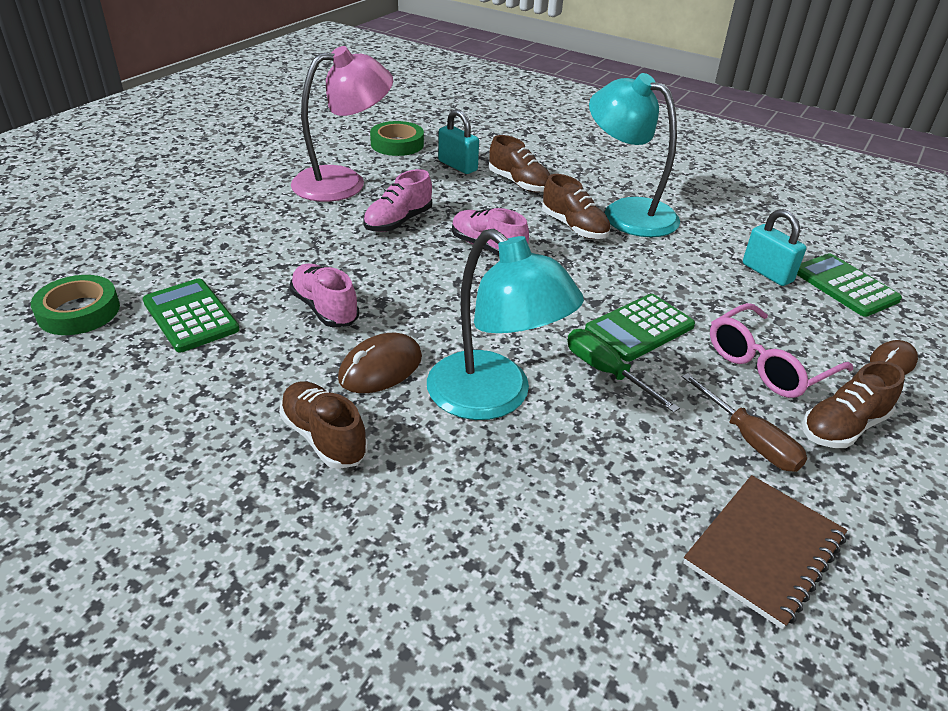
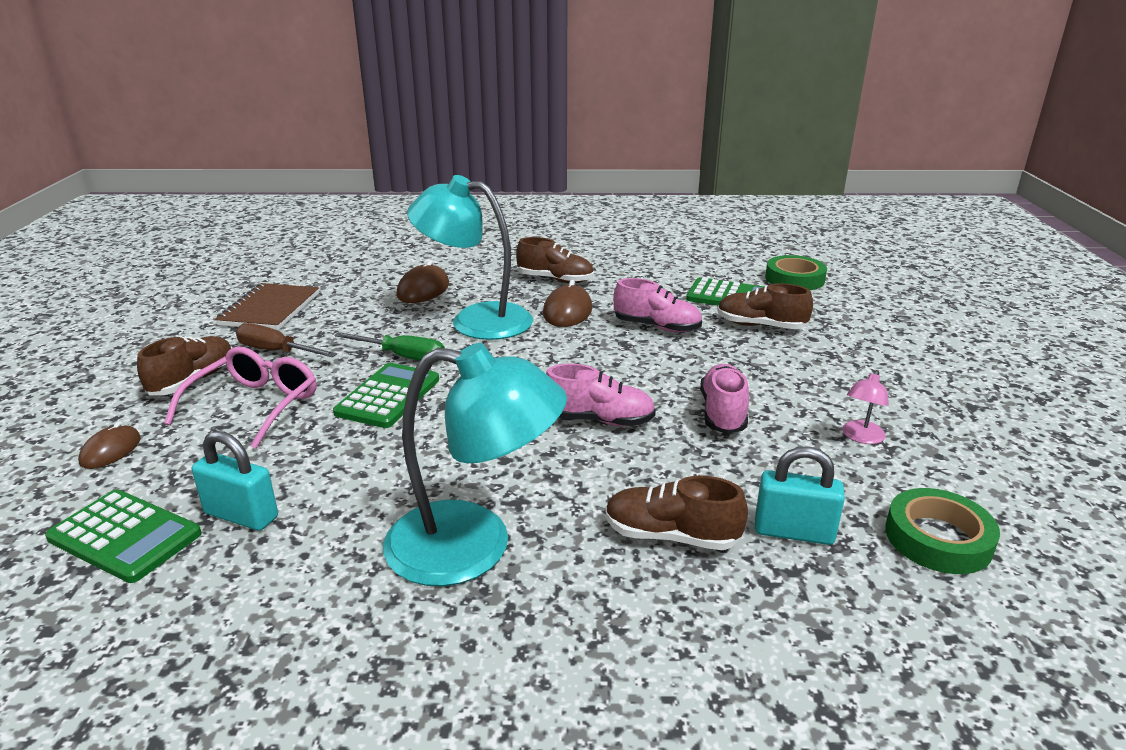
camera: 150 degrees right, 10 degrees down
(343, 182) = (861, 437): pink lamp -> pink lamp, size x0.41
(518, 500) = (423, 289): none -> brown mouse
(574, 227) = (529, 486): brown shoe -> brown shoe (760, 326)

